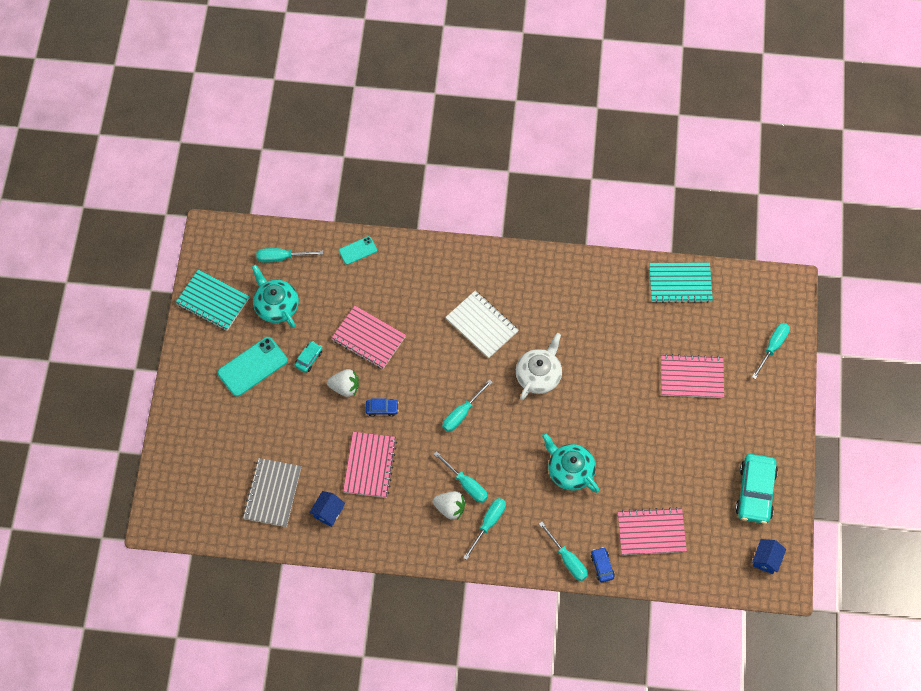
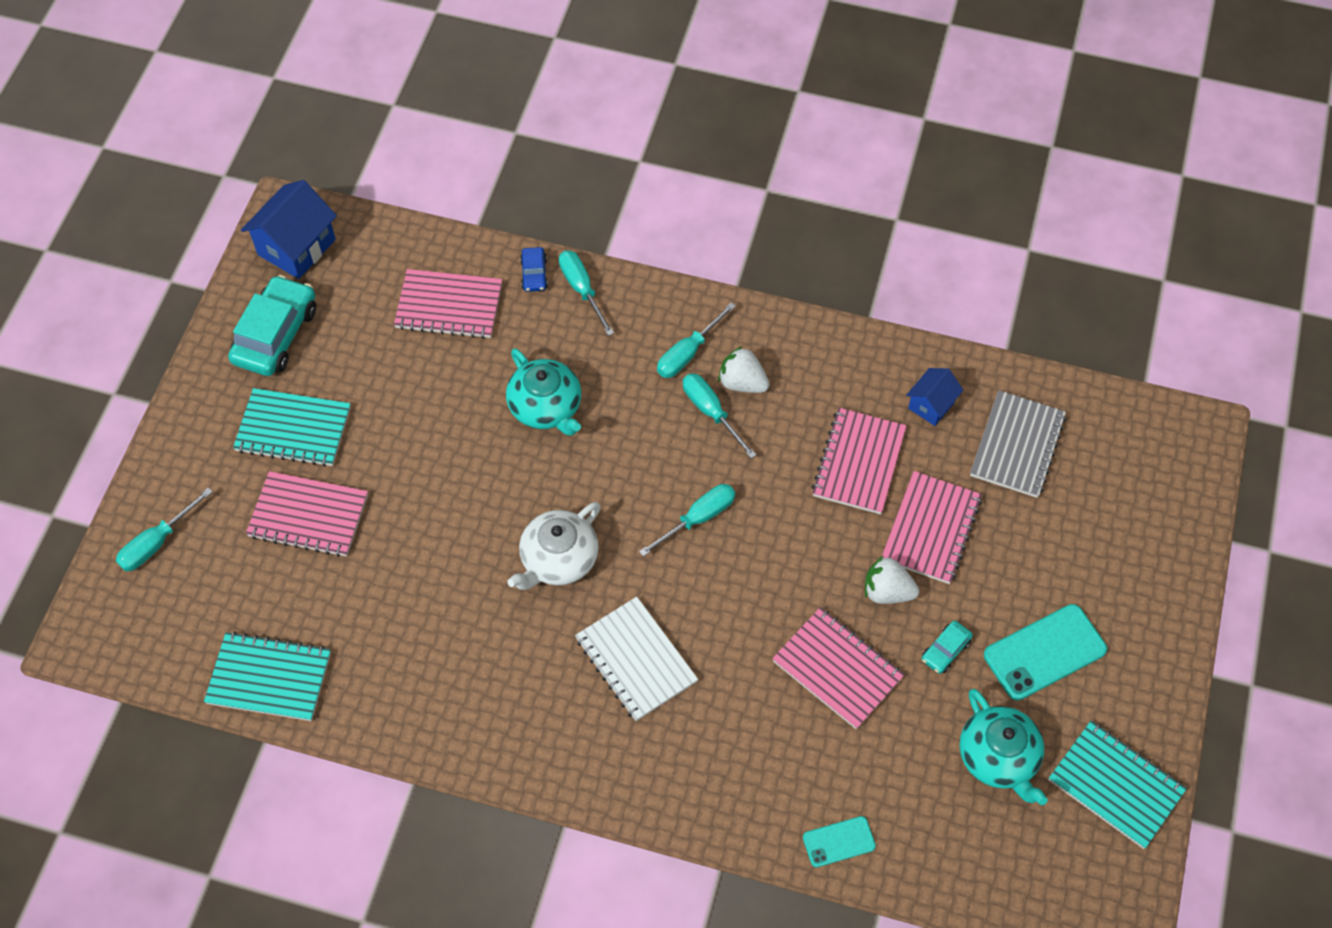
camera: 170 degrees left, 5 degrees down
(282, 257) = (984, 852): turquoise screwdriver -> none
(322, 429) = (931, 529): none -> pink notebook
(382, 409) = (828, 546): blue car -> none
(720, 429) = (293, 429): none -> turquoise notebook
(766, 560) = (296, 247): blue house -> blue house, size x1.73

